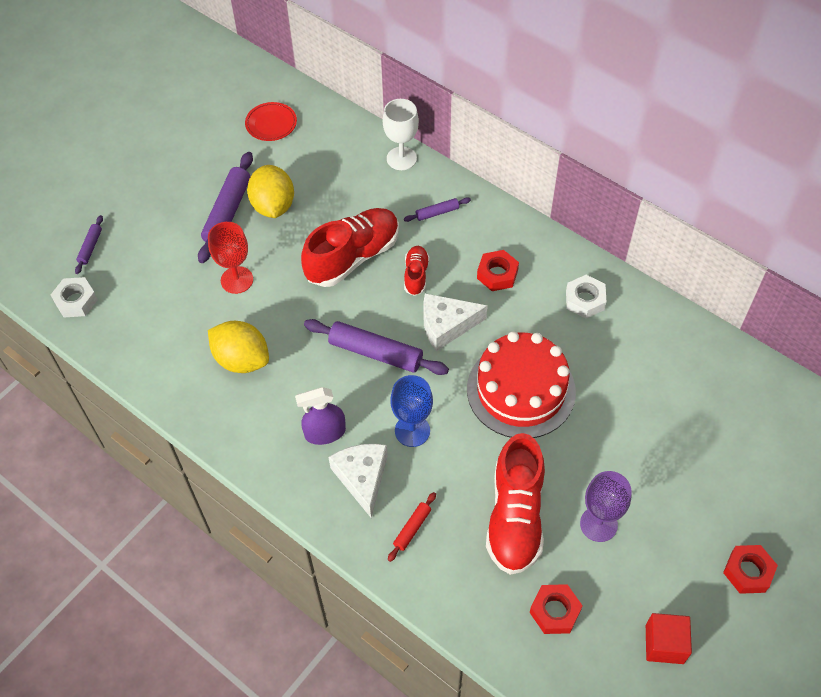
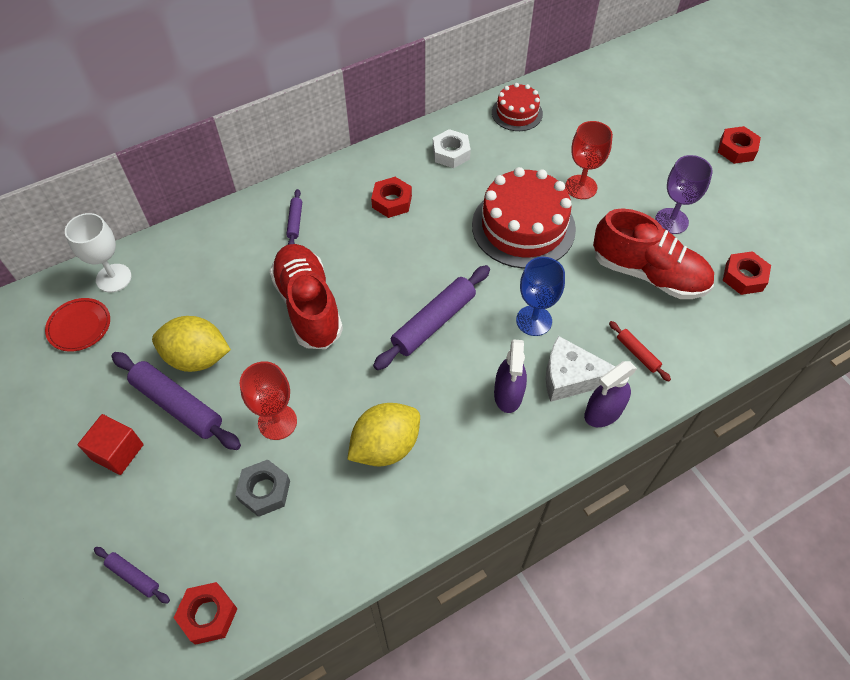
camera: 70 degrees left, 0 degrees up
(76, 301) = (208, 615): white nut -> red nut
(177, 295) = (264, 491): none -> grey nut
(335, 514) = (603, 412): none -> purple spray bottle
(401, 158) = (210, 228): white goblet -> white goblet (113, 278)
(416, 275) = (359, 262): red shoe -> none
(446, 325) = (429, 257): white cheese -> none
(601, 427) = (581, 187): none -> red goblet
(664, 644) = (786, 218): red cube -> red cube (117, 452)
(675, 339) = (517, 113): none -> red cake

